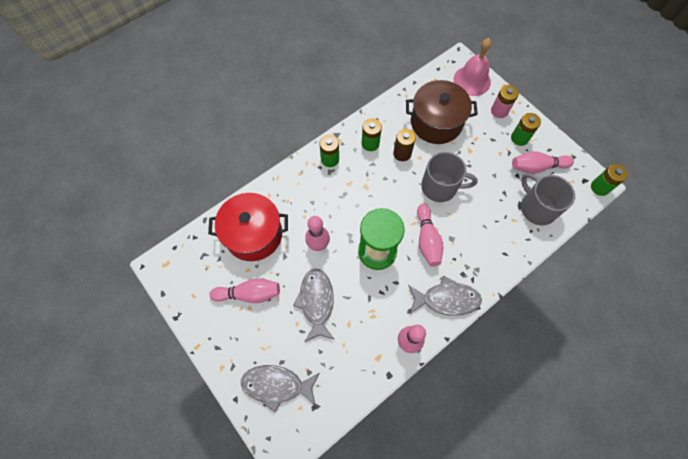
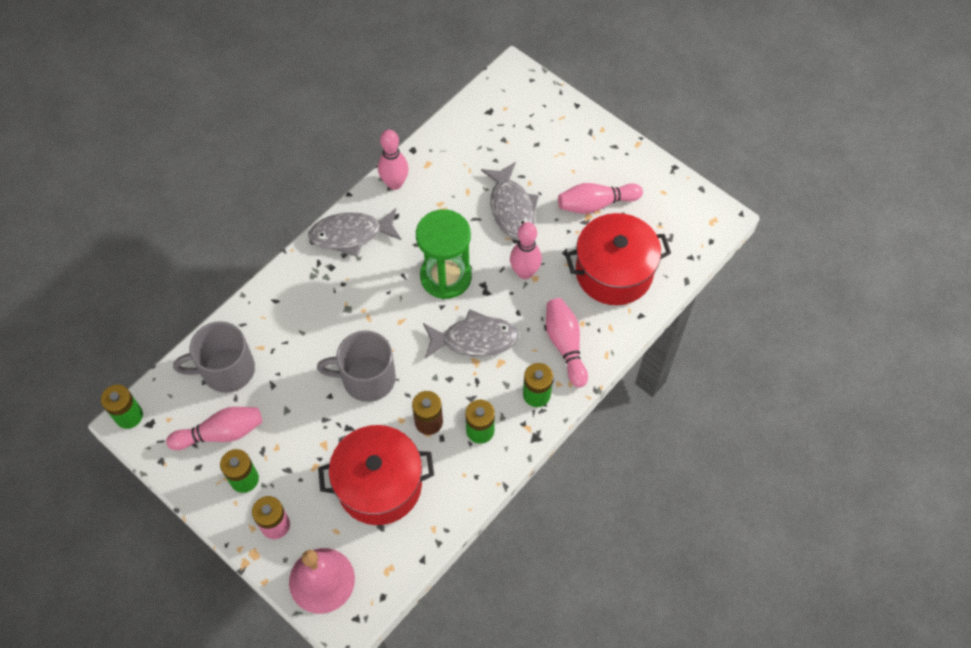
camera: 170 degrees right, 5 degrees down
(276, 385) = (536, 123): grey fish -> grey fish (475, 339)
(427, 240) = (380, 301): pink bowling pin -> pink bowling pin (565, 345)
(436, 122) = (379, 485): brown pot -> red pot
(537, 208) = (226, 370): grey mug -> grey mug turned 120 degrees clockwise

